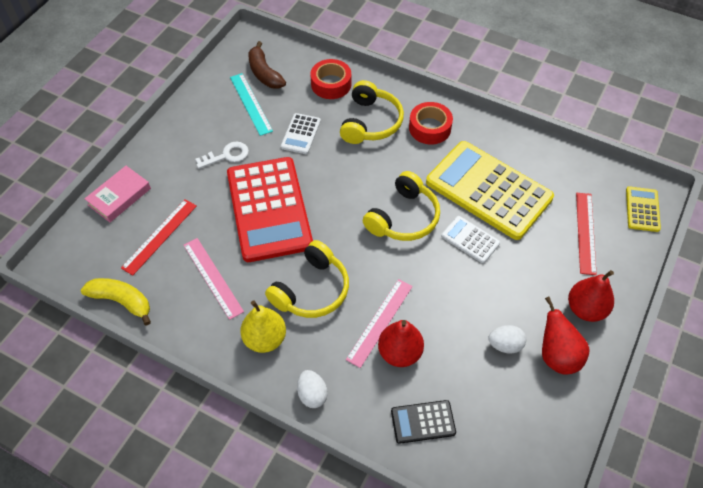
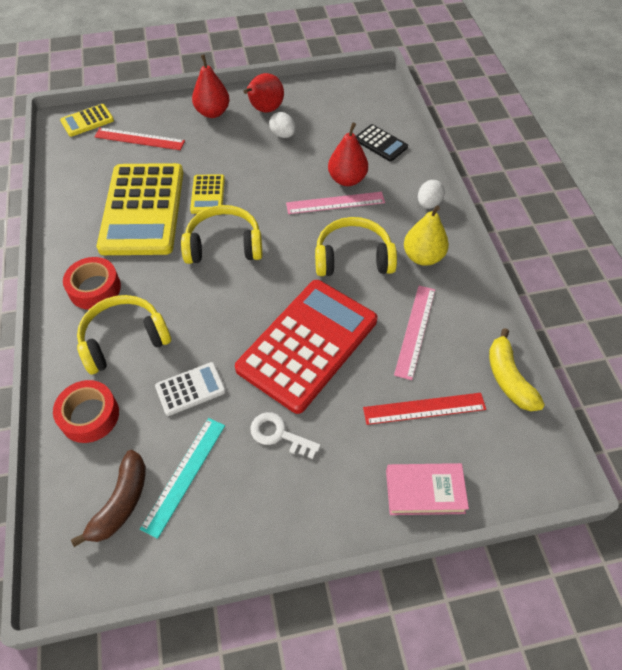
camera: 130 degrees left, 0 degrees up
(470, 239) = (207, 194): white calculator -> yellow calculator
(585, 232) = (139, 139): red ruler -> red ruler turned 45 degrees clockwise

